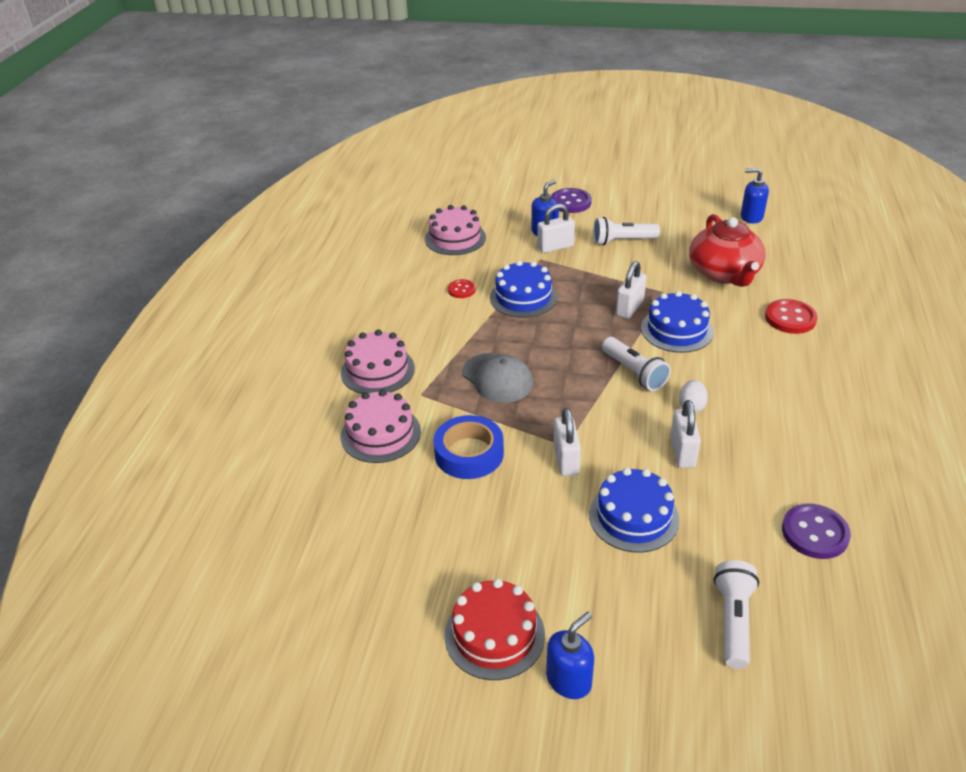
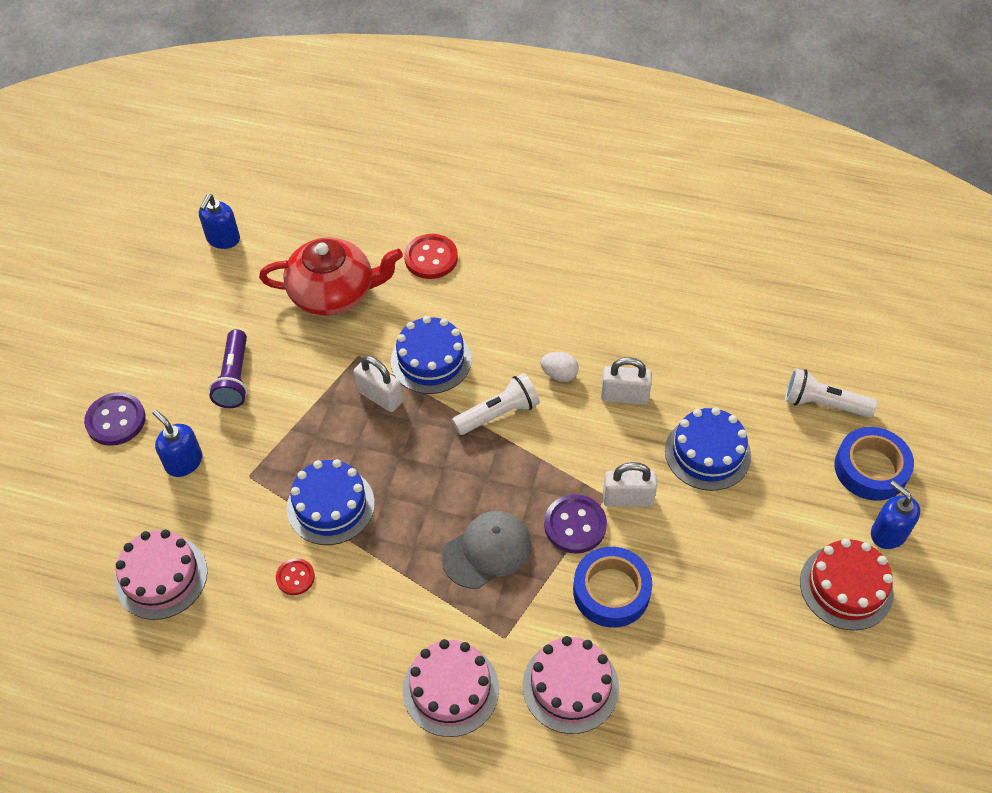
camera: 85 degrees left, 15 degrees up
(555, 247) = (224, 454): white padlock -> none
(622, 241) = (234, 378): white flashlight -> purple flashlight
(654, 666) = (871, 468): none -> blue tape
(815, 533) = (729, 323): purple button -> purple button (575, 525)

